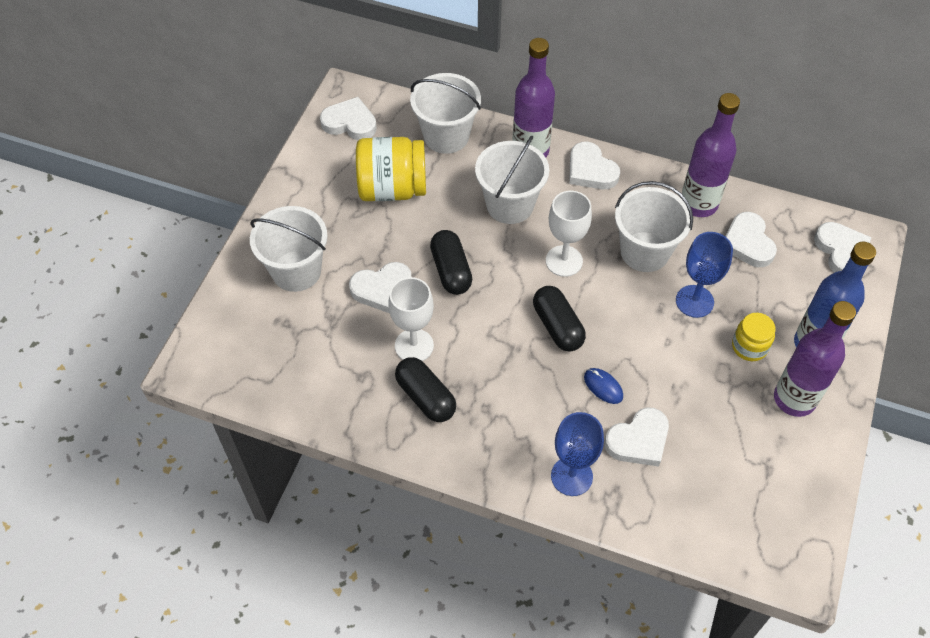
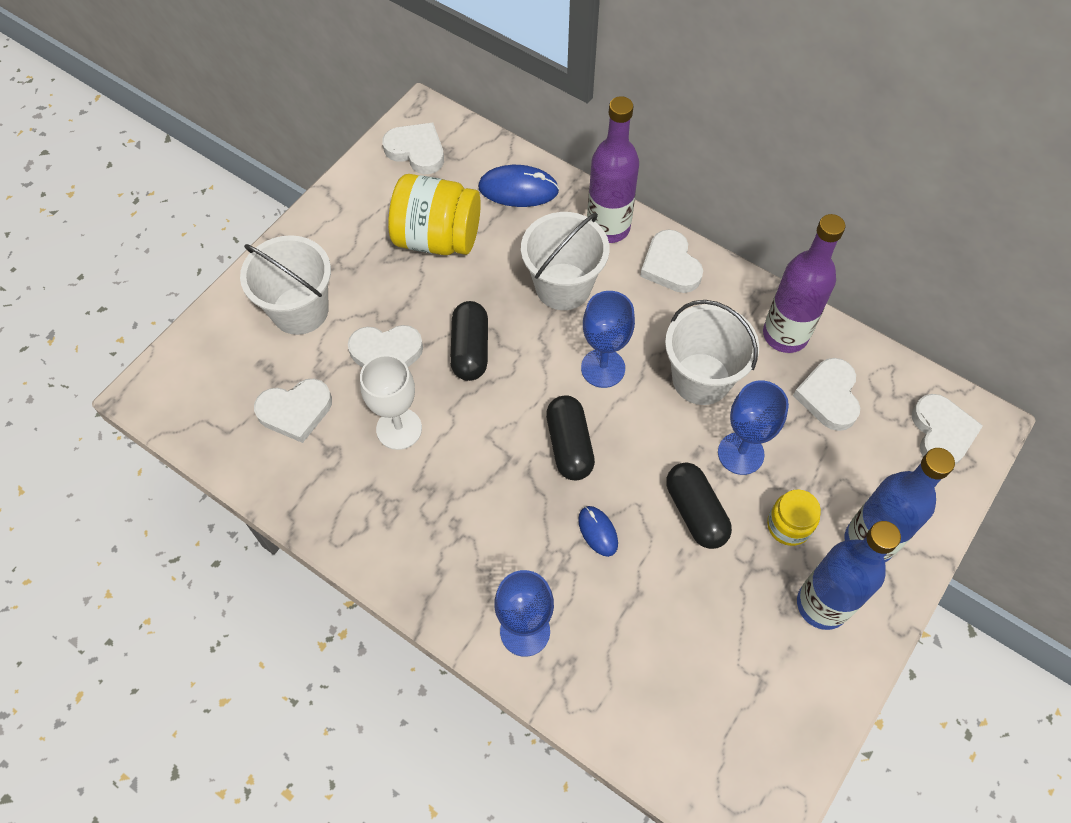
camera: 15 degrees right, 5 degrees up
(425, 397) = (391, 493): black capsule -> black capsule (695, 512)
(446, 136) = (518, 189): white bucket -> blue mouse
(564, 261) = (603, 368): white goblet -> blue goblet
(638, 440) = (617, 608): white heart -> white heart (295, 411)
(794, 399) = (822, 604): purple bottle -> blue bottle

